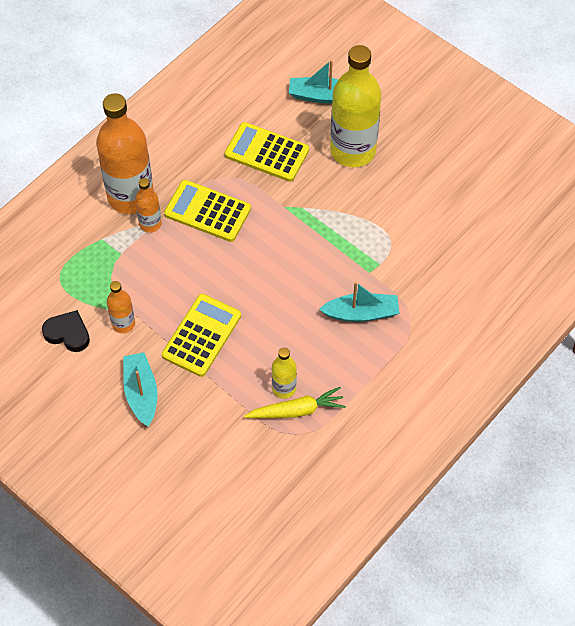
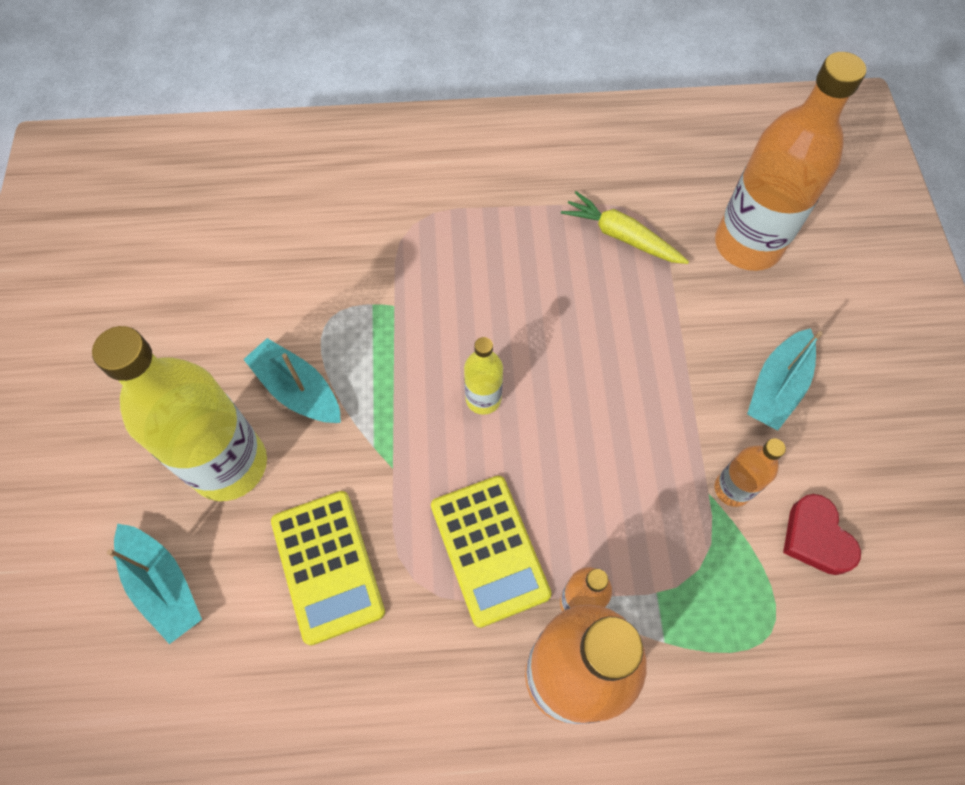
camera: 135 degrees left, 5 degrees up
(68, 333) = (816, 538): black heart -> red heart
(201, 335) = (649, 393): yellow calculator -> none
(224, 467) = (747, 245): none -> orange bottle
(284, 388) = (613, 266): yellow bottle -> yellow bottle (483, 399)
(361, 313) = (452, 271): turquoise boat -> turquoise boat (297, 390)

